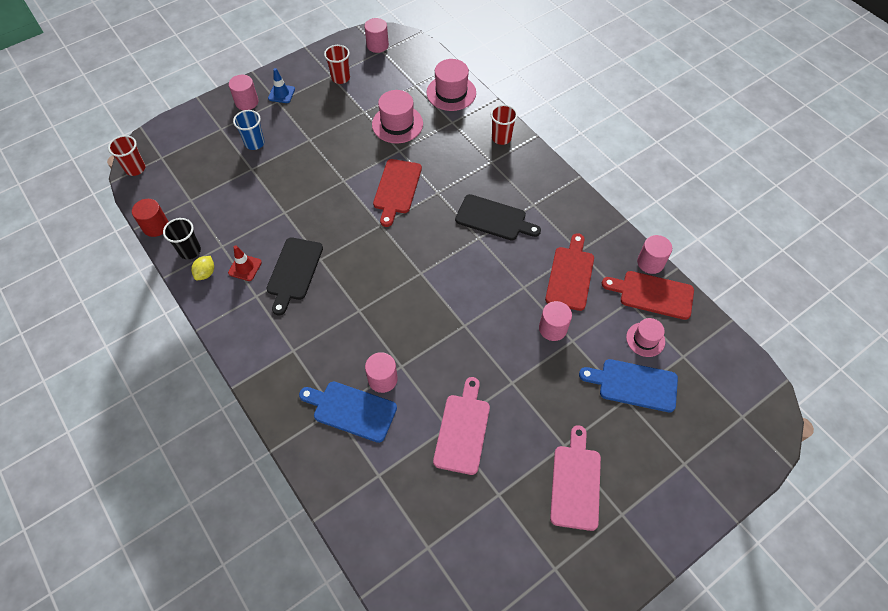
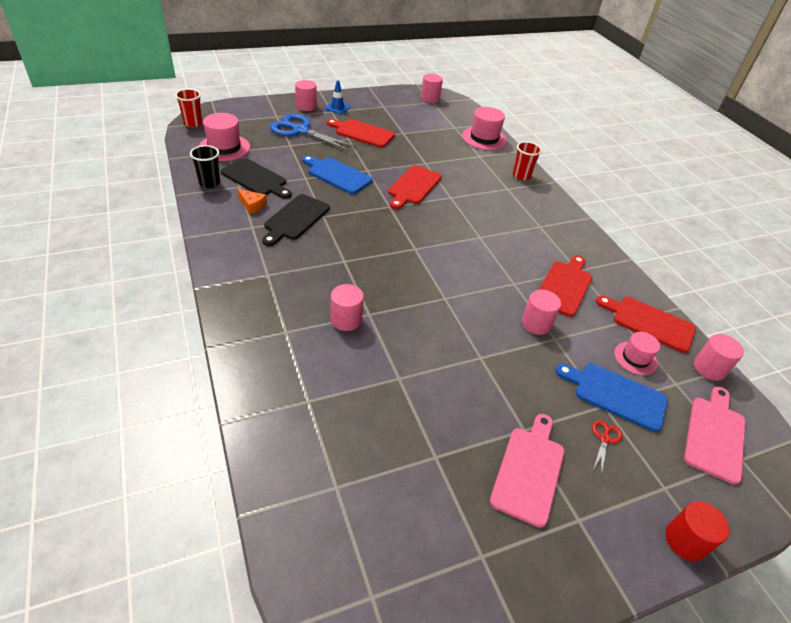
camera: 10 degrees right, 15 degrees down
(155, 226) = (189, 161): red cylinder -> red cylinder (685, 540)
(206, 273) = (215, 201): yellow lemon -> none
(245, 267) = (252, 205): red traffic cone -> orange cheese
(254, 143) = (300, 131): blue cup -> blue scissors
(321, 125) = (362, 133): none -> red cutting board
(340, 78) = (391, 110): red cup -> none
(351, 410) = (304, 336): blue cutting board -> blue cutting board (337, 175)
(397, 124) = (429, 146): pink hat -> pink hat (224, 147)
(463, 430) = (414, 385): pink cutting board -> pink cutting board (715, 435)
(494, 219) = (498, 227): black cutting board -> black cutting board (256, 179)
(631, 432) = (604, 439): none -> red scissors
(650, 262) = (650, 297): pink cylinder -> pink cylinder (709, 368)

